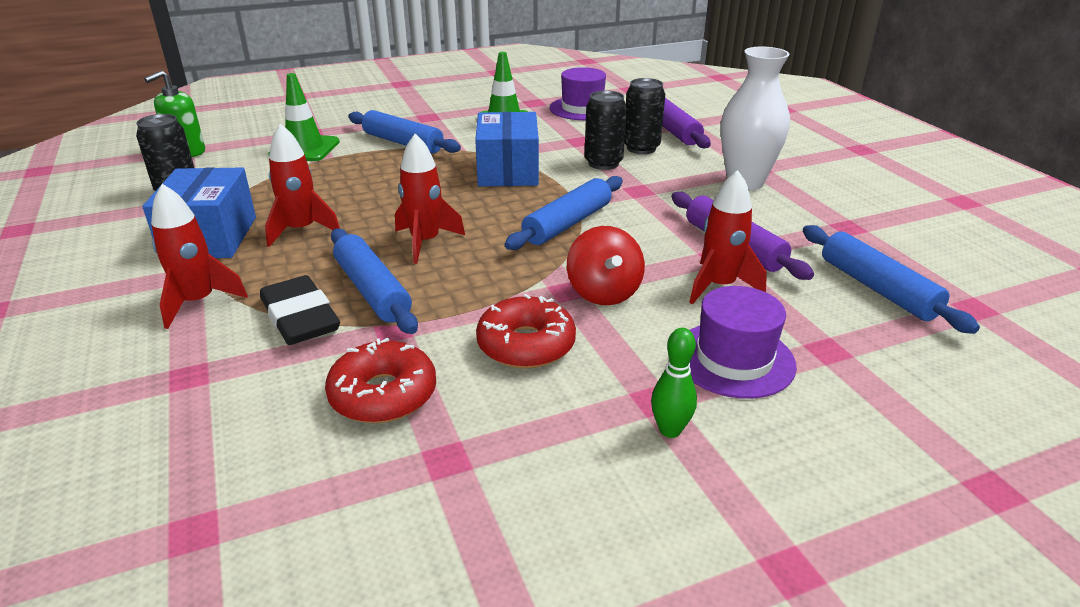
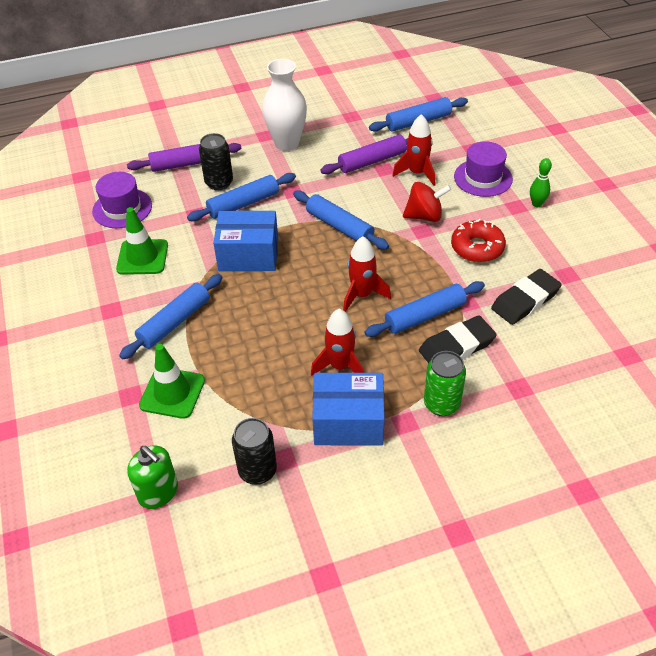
camera: 85 degrees left, 15 degrees up
(198, 302) = (441, 404): red rocket -> green can
(383, 394) = (525, 300): red donut -> black eraser
(603, 163) = (243, 204): black can -> blue rolling pin

